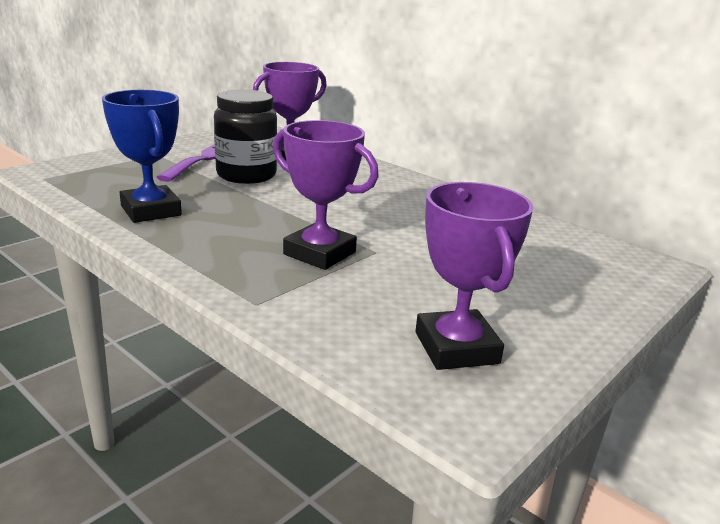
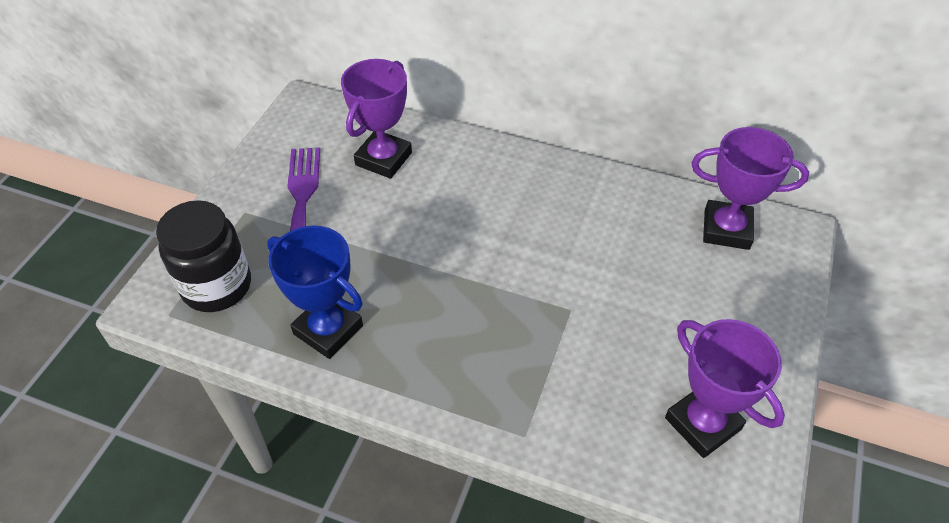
camera: 20 degrees left, 25 degrees up
(246, 175) = (367, 218): black jar -> black jar (217, 286)
(319, 253) = (527, 335): purple trophy -> purple trophy (726, 229)

